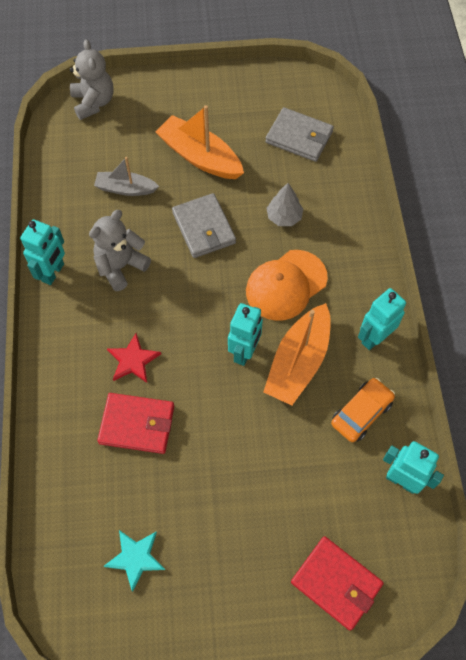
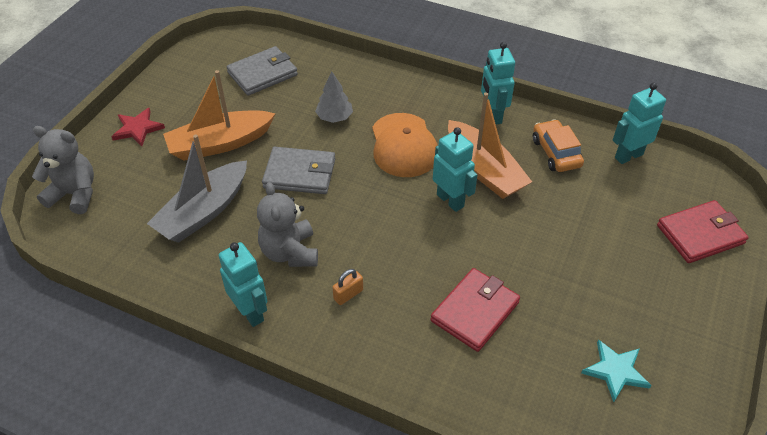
camera: 60 degrees left, 15 degrees down
(104, 327) = (348, 294): none -> orange padlock
(126, 189) = (204, 212): grey boat -> grey boat, size x1.61
(133, 360) = (403, 286): red star -> red star (138, 128)

